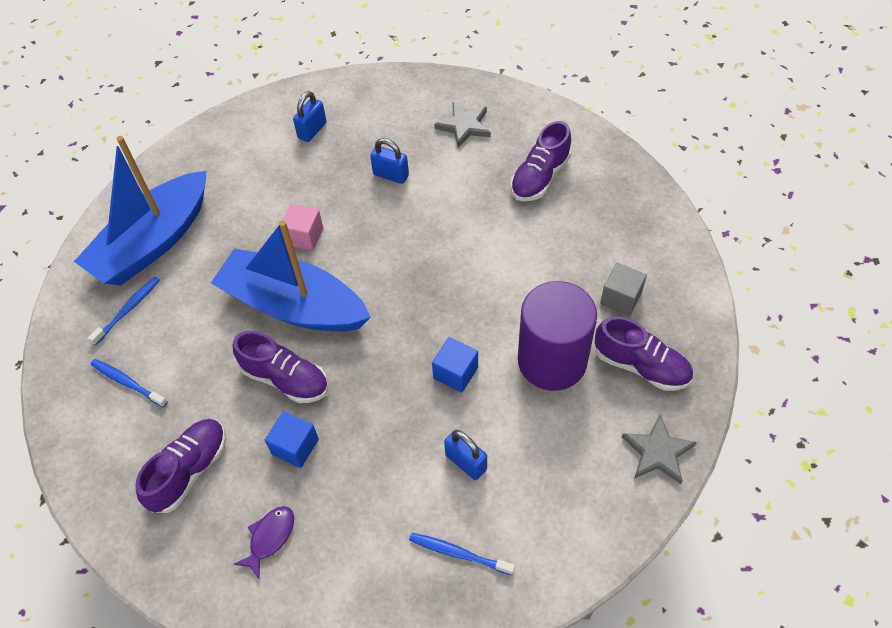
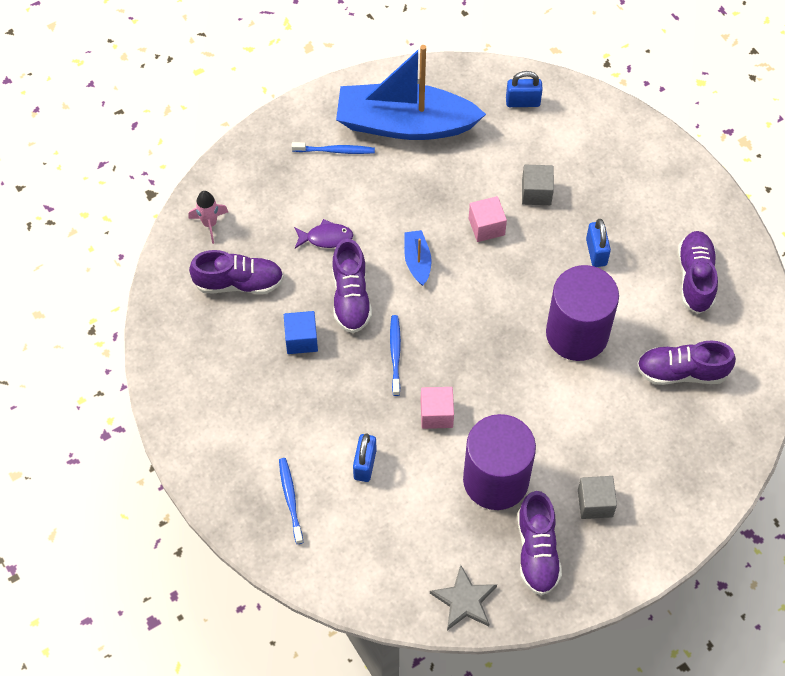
camera: 55 degrees right, 5 degrees up
(103, 462) = (210, 224): none -> pink rocket
(127, 382) = (277, 194): blue toothbrush -> blue toothbrush (395, 354)
(270, 538) = (224, 367): purple fish -> purple fish (326, 238)
(294, 305) = (417, 261): blue boat -> blue boat, size x0.41
(303, 185) = (536, 192): none -> grey cube
(312, 130) = (599, 161): blue padlock -> blue padlock (522, 102)
(454, 227) = (577, 333): none -> purple cylinder
(455, 373) = (436, 414): blue cube -> pink cube
(464, 126) = (695, 278): grey star -> purple shoe

